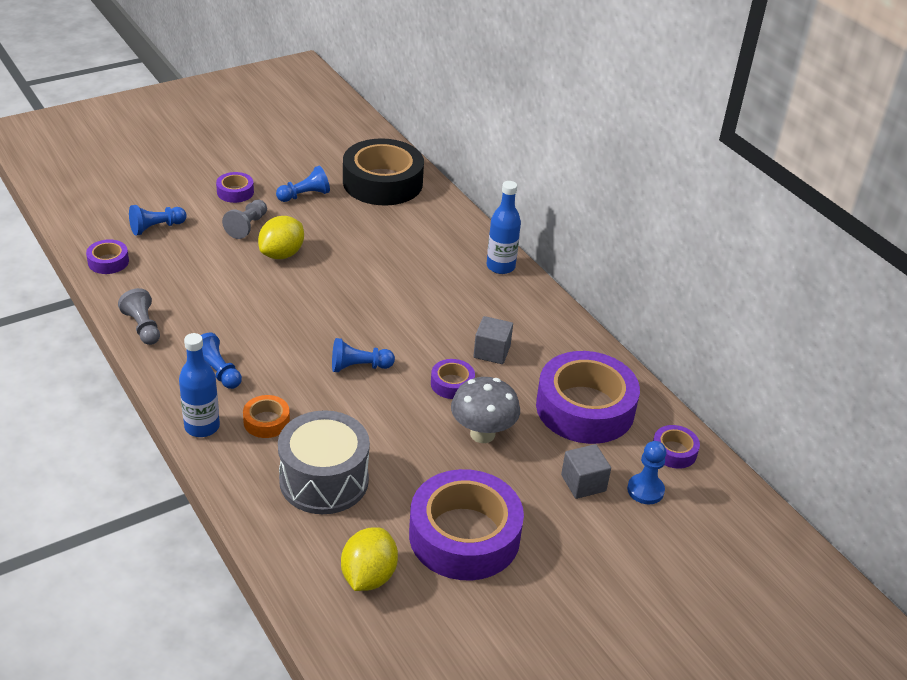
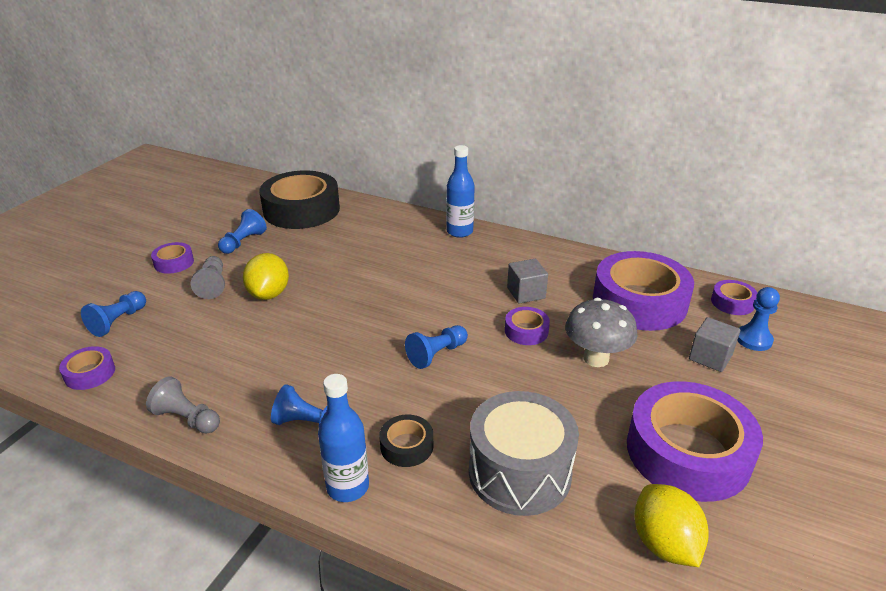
camera: 30 degrees left, 5 degrees down
(266, 421) = (406, 446): orange tape -> black tape

